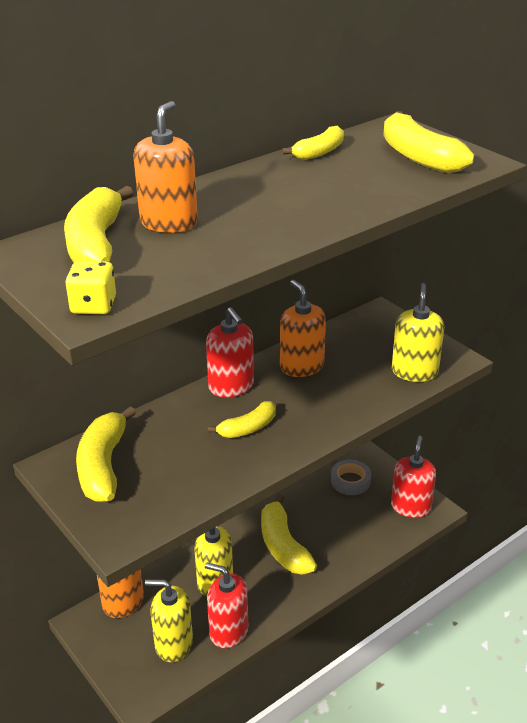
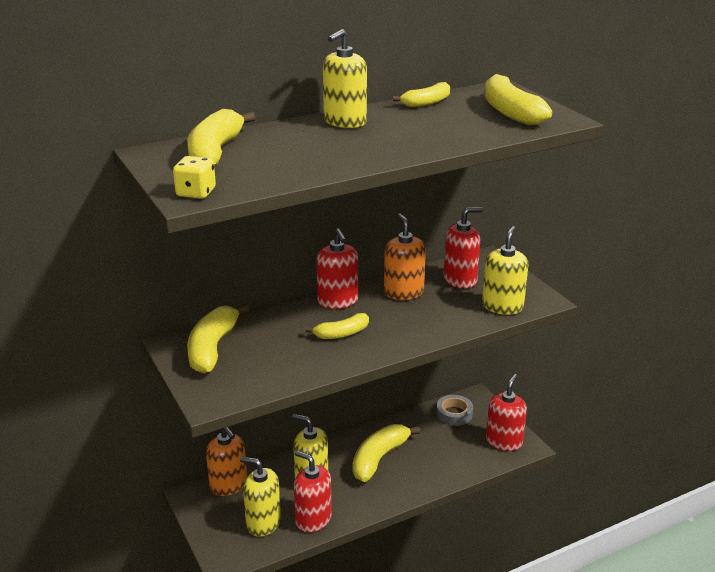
camera: 10 degrees right, 5 degrees down
(169, 223) = (279, 143): orange soap dispenser -> none
(235, 186) = (345, 121): none -> yellow soap dispenser
(283, 546) = (379, 458): yellow banana -> yellow banana turned 45 degrees clockwise
(359, 343) = (460, 280): none -> red soap dispenser

